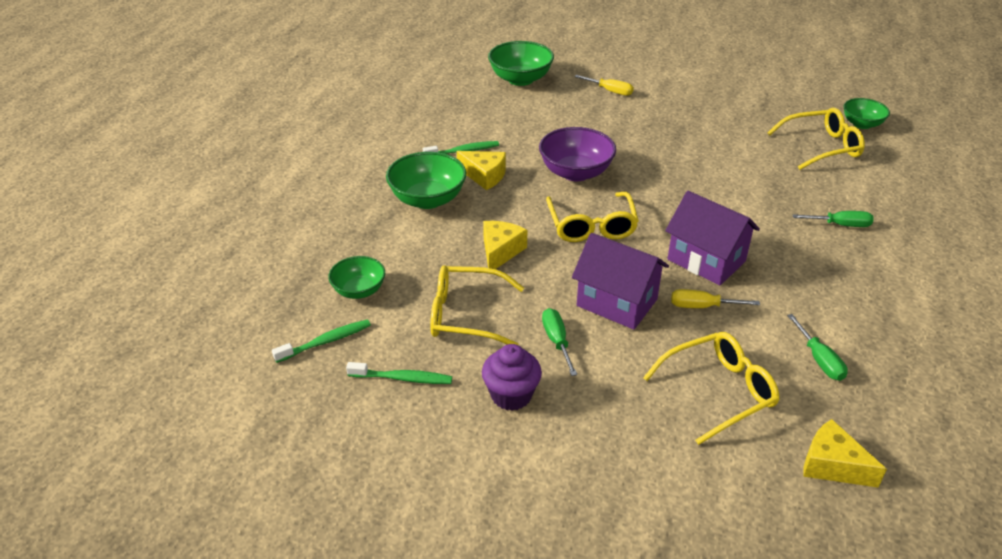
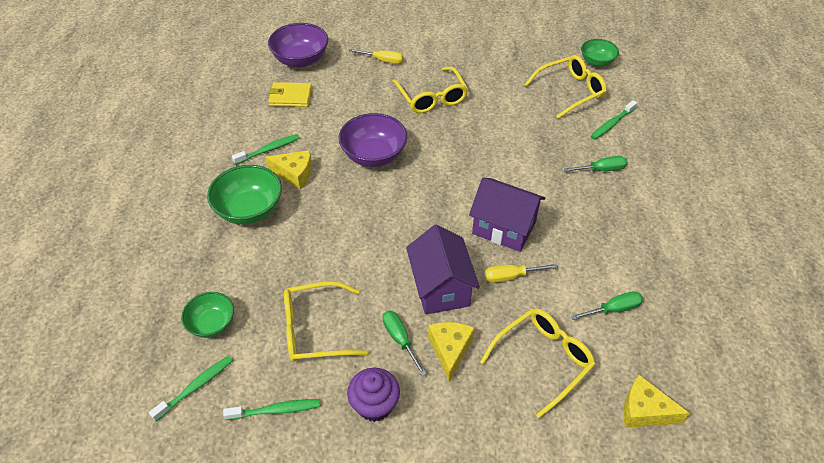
camera: 15 degrees left, 10 degrees up
(500, 109) = (290, 97): none -> yellow wallet
(500, 251) = (329, 254): yellow cheese -> yellow cheese (450, 350)
(520, 79) = (301, 60): green bowl -> purple bowl
(591, 226) = (401, 211): yellow glasses -> yellow glasses (432, 98)
(617, 302) = (440, 287): purple house -> purple house turned 60 degrees clockwise
(819, 359) = (613, 309): green screwdriver -> green screwdriver turned 75 degrees counterclockwise
(864, 184) = (611, 124): none -> green toothbrush

